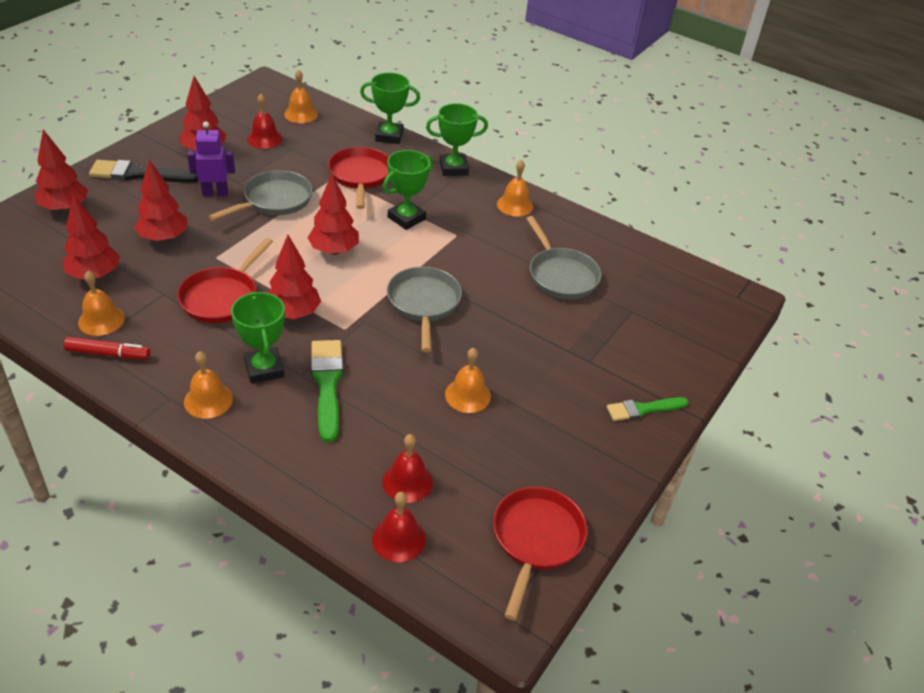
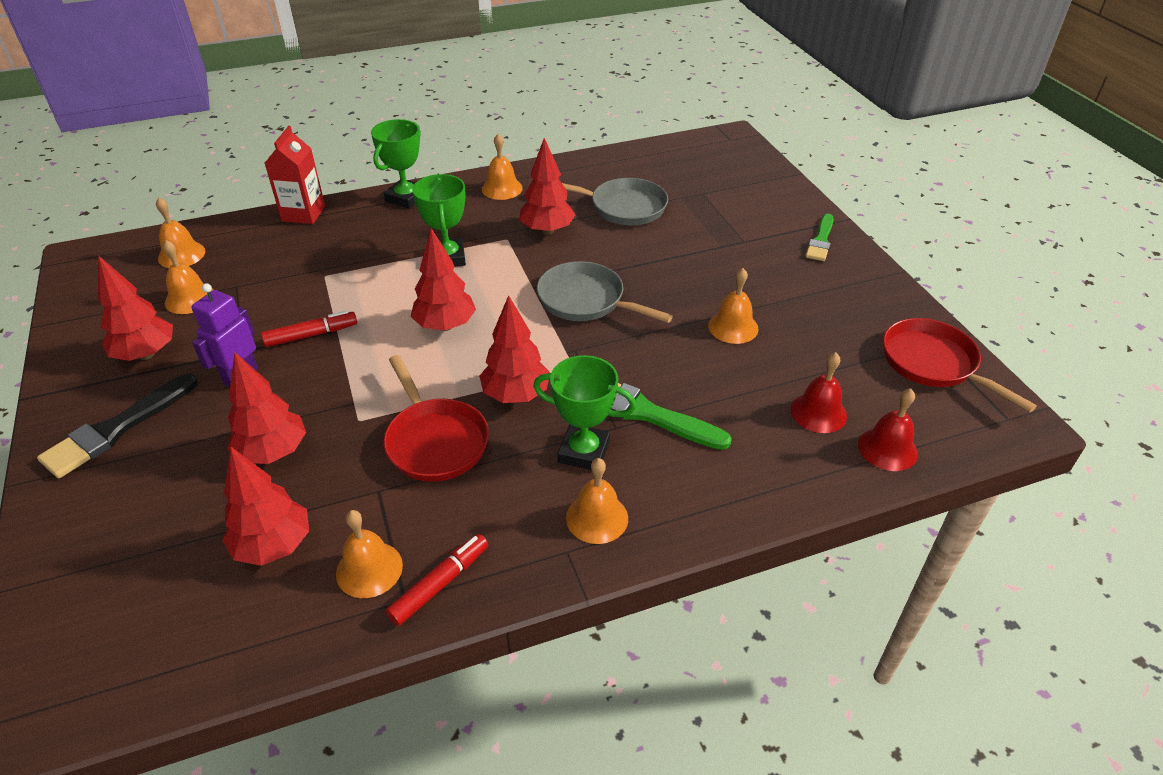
camera: 50 degrees left, 0 degrees up
(65, 208) = (96, 530): red tree -> red tree (547, 230)
(264, 139) = (190, 298): red bell -> orange bell
(274, 201) = (311, 335): grey pan -> red marker
(360, 176) = (346, 259): red pan -> none
(389, 136) = (303, 213): green trophy -> red carton

